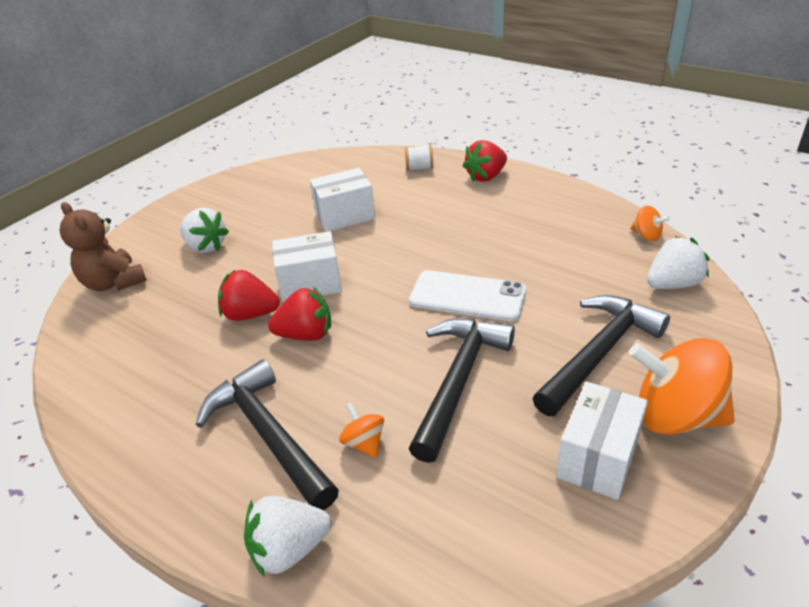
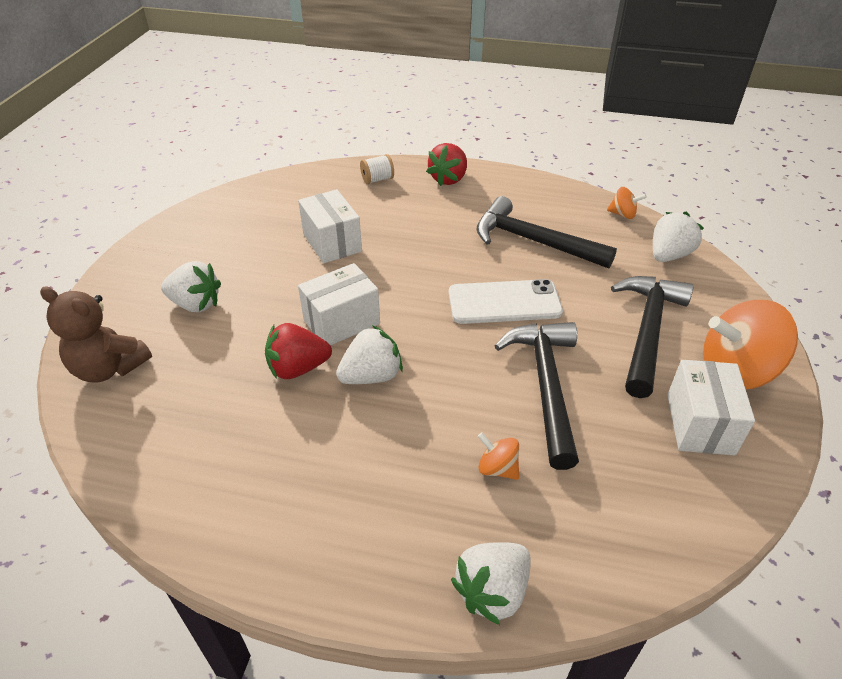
camera: 25 degrees left, 5 degrees up
(269, 435) = (400, 487): black hammer -> black hammer (533, 241)
(306, 334) = (371, 376): red strawberry -> white strawberry
(345, 216) = (332, 243): white box -> white box turned 75 degrees counterclockwise

